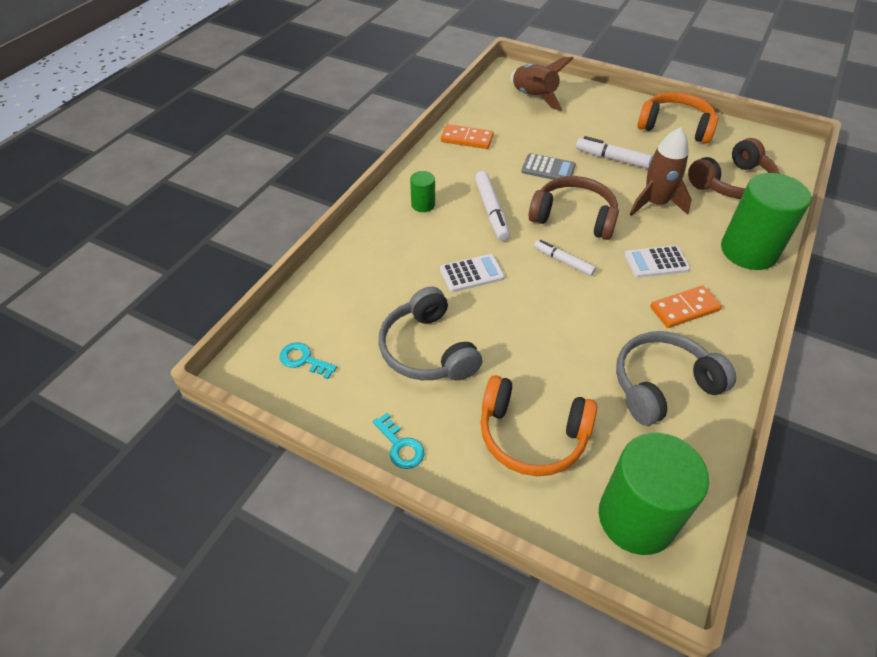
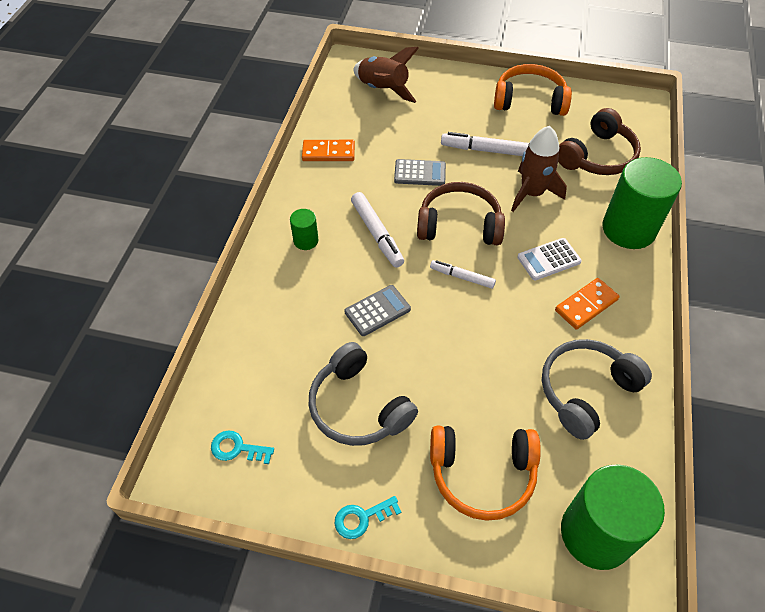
camera: 15 degrees left, 5 degrees up
(400, 446) = (362, 518): turquoise key -> turquoise key turned 120 degrees clockwise
(472, 274) = (377, 311): white calculator -> grey calculator

